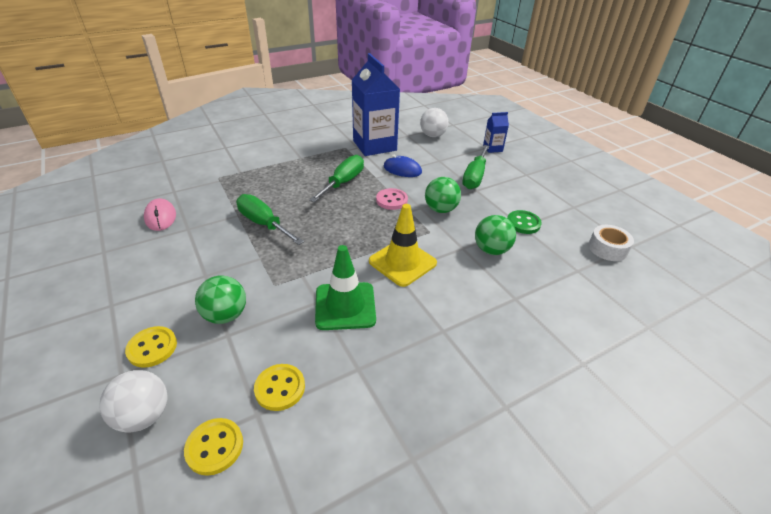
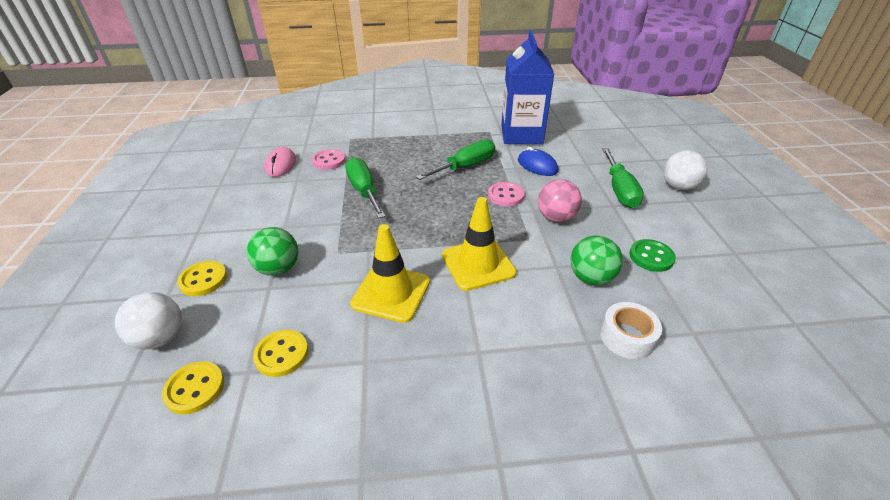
camera: 25 degrees right, 0 degrees up
(210, 203) = (329, 161): none -> pink button
(345, 306) = (391, 293): green traffic cone -> yellow traffic cone
(433, 135) = (595, 135): white ball -> white ball (678, 186)
(440, 209) = (556, 217): green ball -> pink ball
(474, 177) = (619, 190): green screwdriver -> green screwdriver turned 45 degrees counterclockwise
(492, 148) = (662, 162): blue carton -> none
(607, 248) = (755, 317): white tape -> white tape (627, 337)

